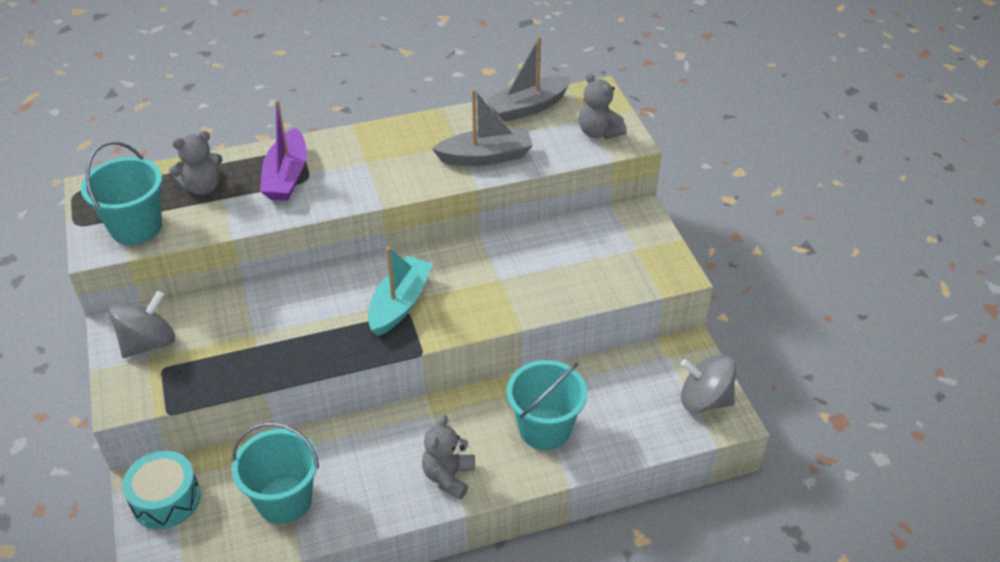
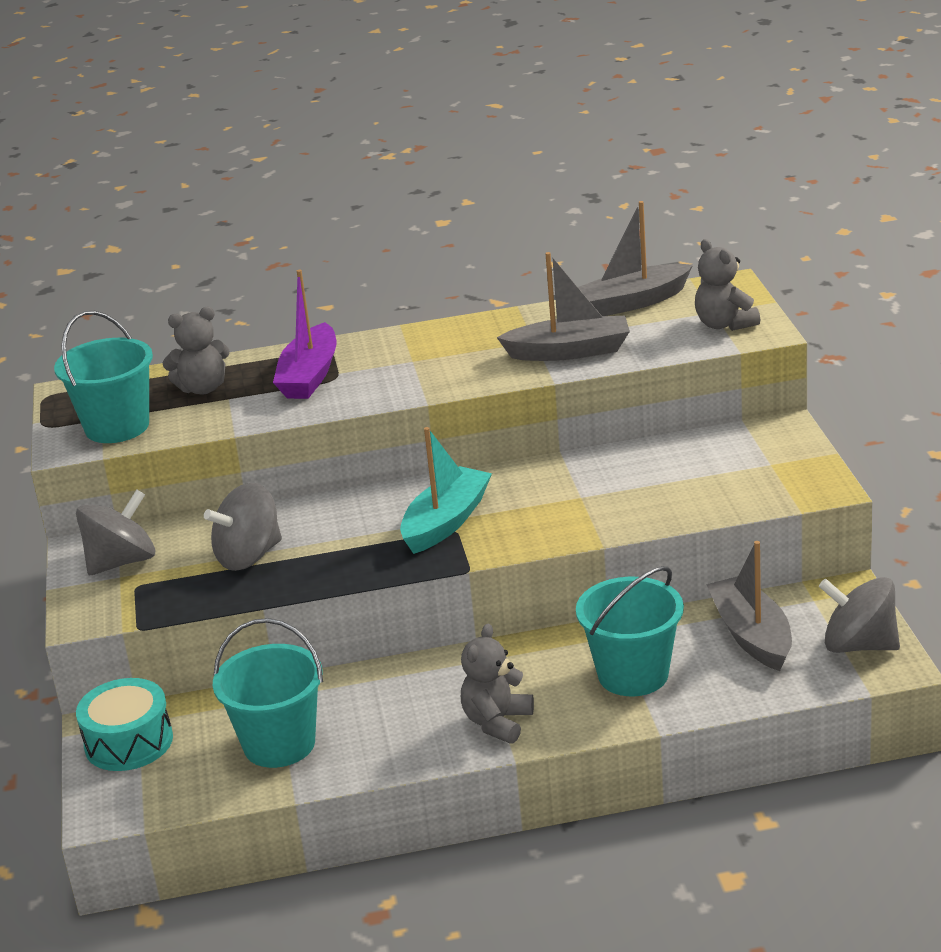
camera: 10 degrees right, 15 degrees down
(249, 338) = (249, 556): none -> grey spinning top
(627, 390) = (751, 635): none -> grey boat

